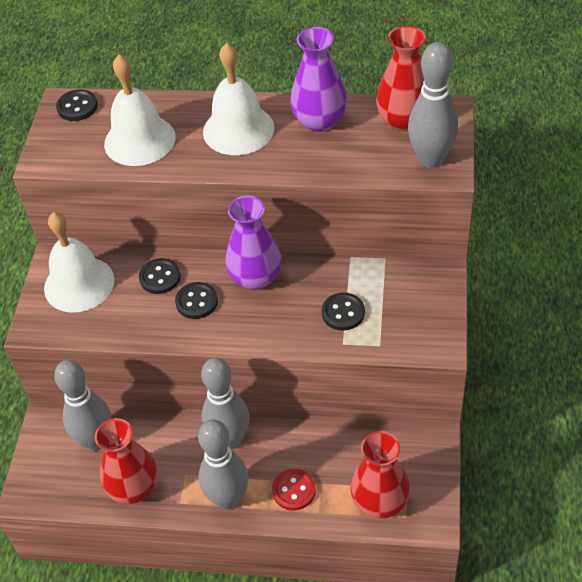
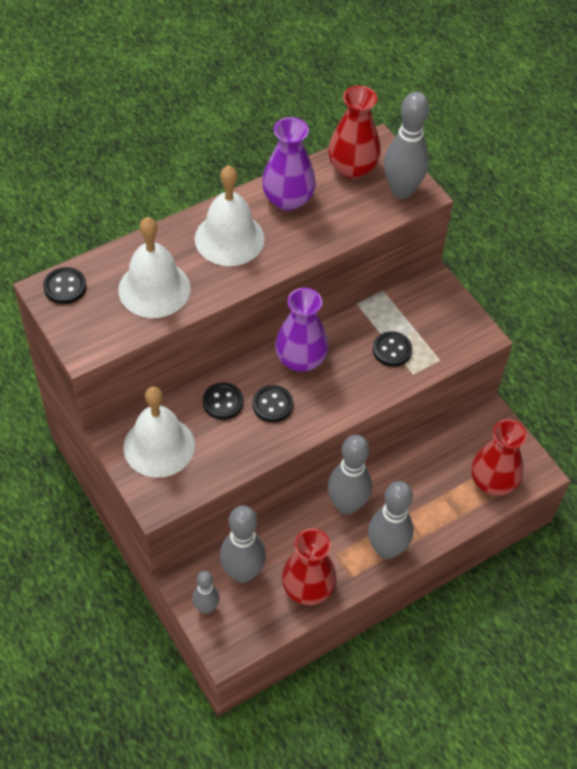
camera: 45 degrees left, 5 degrees up
(44, 450) = (206, 607): none -> grey bowling pin
(294, 490) = (427, 512): red button -> none

